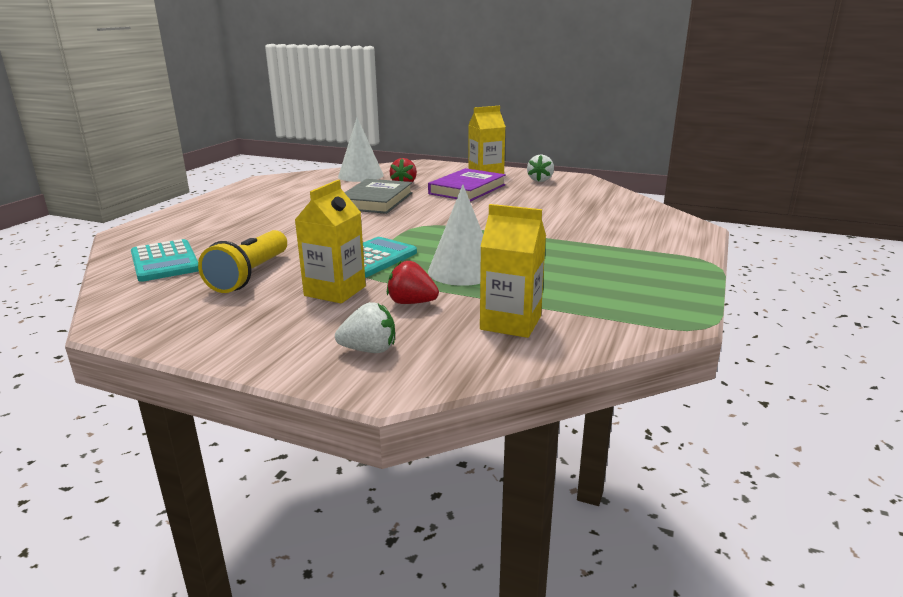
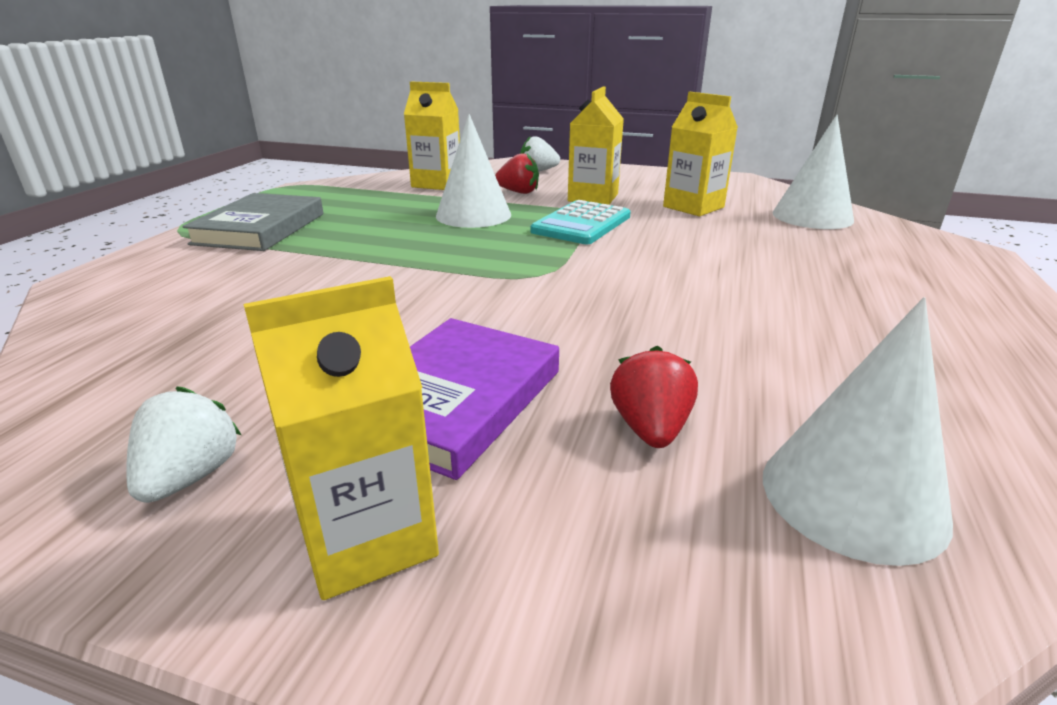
camera: 175 degrees right, 5 degrees up
(165, 262) = (812, 216): turquoise calculator -> white cone
(250, 275) = (693, 207): yellow flashlight -> yellow carton
(376, 201) = (667, 338): grey book -> grey book (260, 228)

